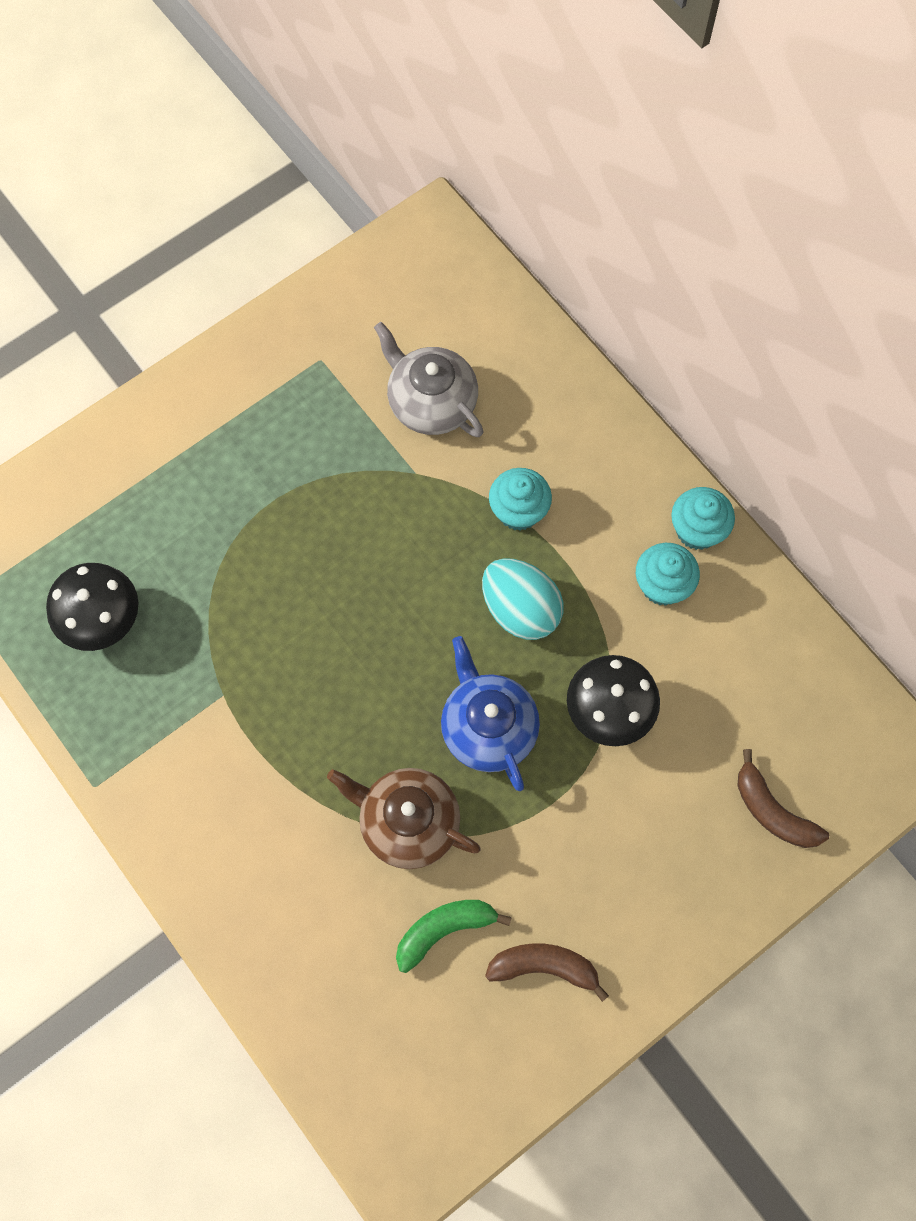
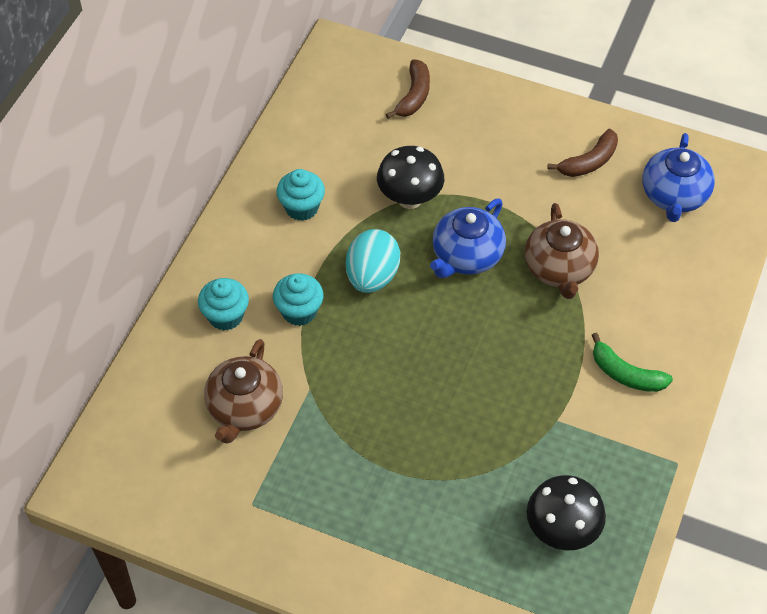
camera: 120 degrees left, 15 degrees down
(430, 1040) = (674, 196): none -> blue teapot
(431, 402) = (244, 408): grey teapot -> brown teapot
(444, 930) = (608, 219): green banana -> green banana (625, 374)
(544, 967) = (589, 162): brown banana -> brown banana turned 105 degrees counterclockwise
(697, 530) = (248, 206): turquoise cupcake -> turquoise cupcake (226, 316)

